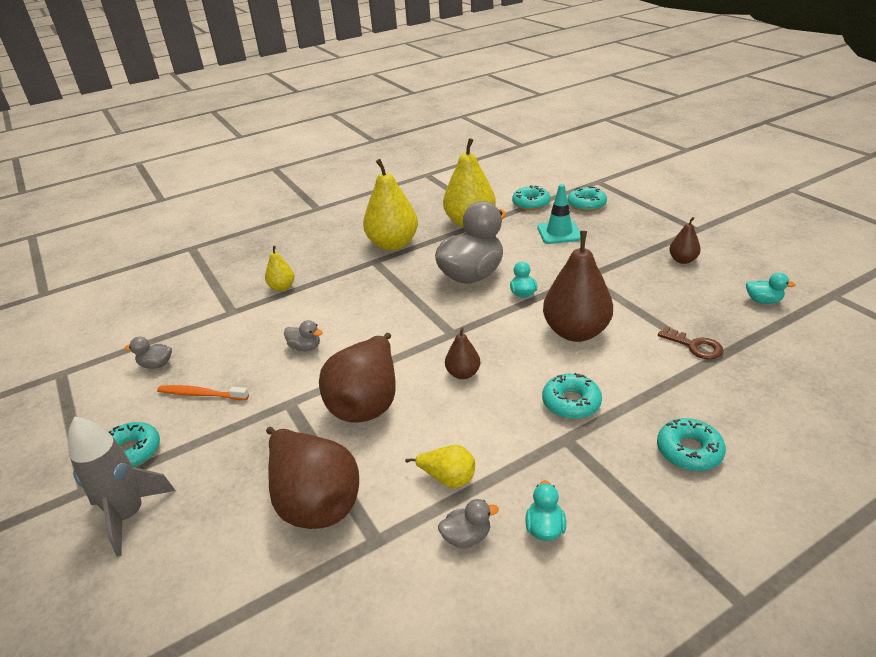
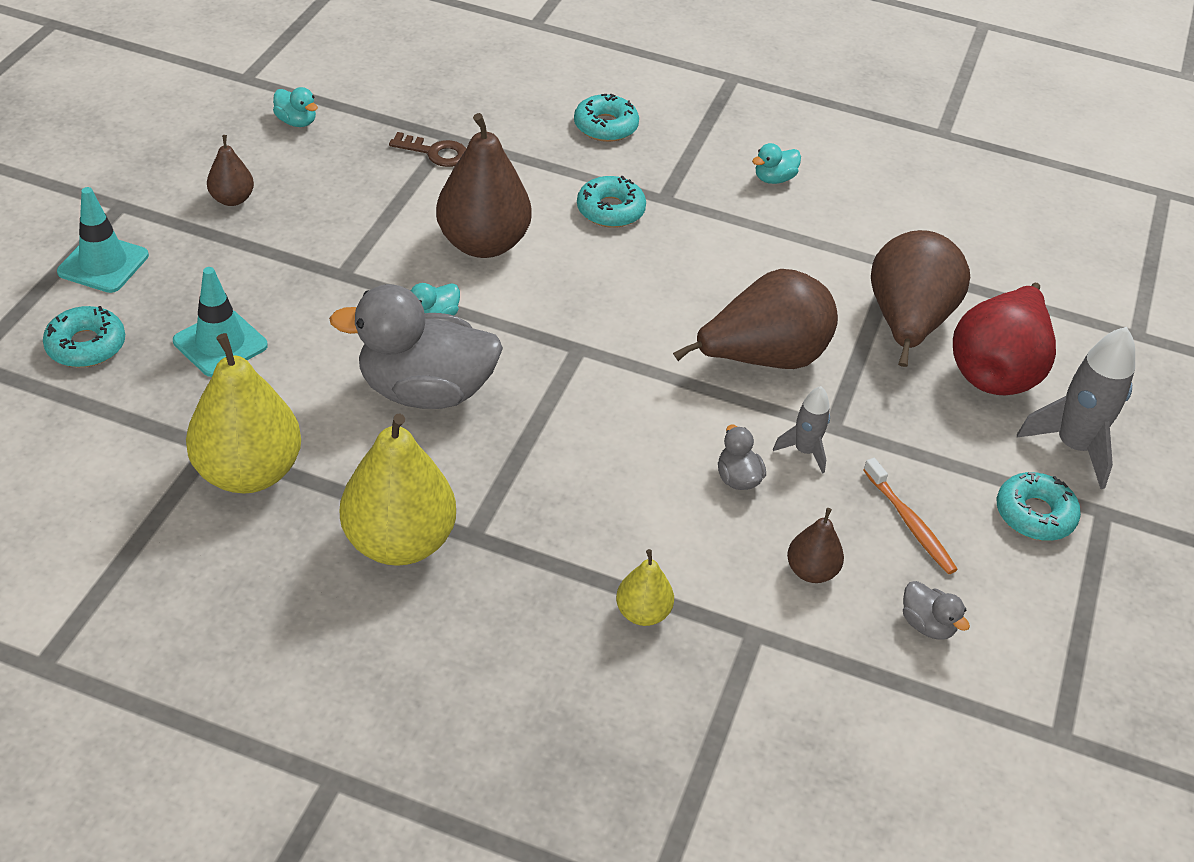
camera: 135 degrees left, 10 degrees up
(223, 523) = (996, 371): none -> red pear
(289, 381) = (804, 451): none -> grey rocket
(448, 478) = (788, 252): yellow pear -> none
(463, 374) = (643, 304): brown pear -> brown pear (811, 571)
(466, 537) = (830, 216): grey duck -> none
(531, 203) = (119, 419): turquoise donut -> none
(646, 217) = (103, 264): none -> turquoise traffic cone
(694, 346) = (435, 152): brown key -> brown key turned 105 degrees clockwise
(763, 301) = (296, 122): turquoise duck -> turquoise duck turned 150 degrees clockwise

